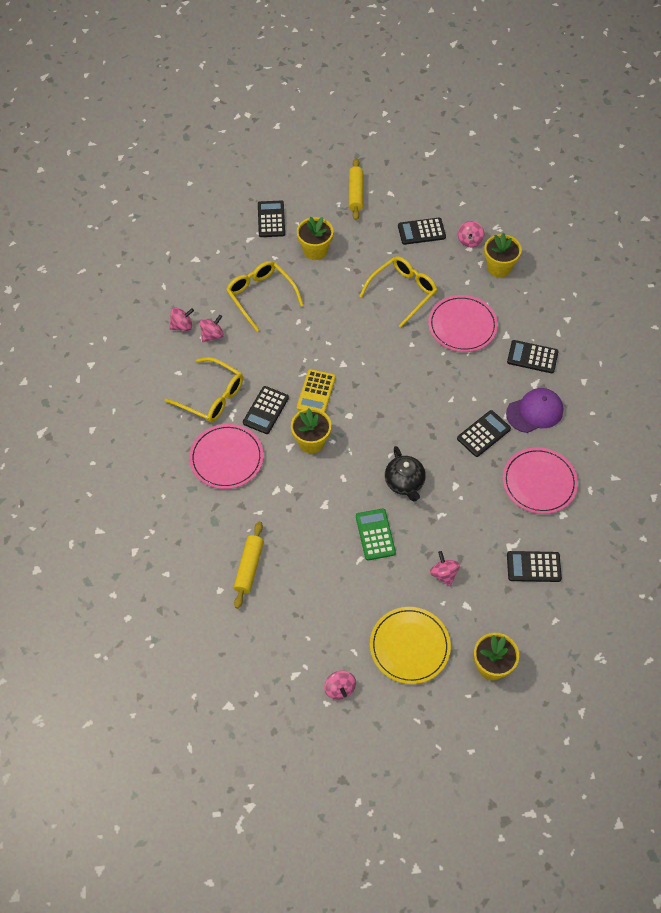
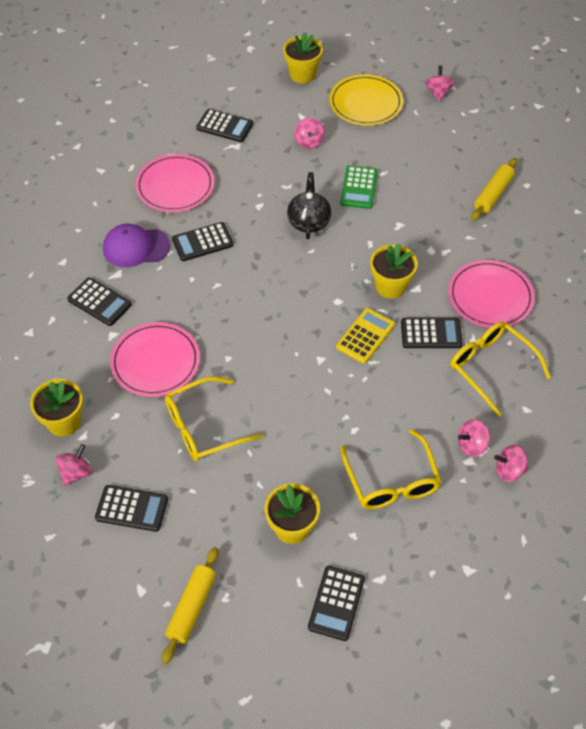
camera: 160 degrees left, 5 degrees down
(265, 410) = (431, 334): black calculator -> black calculator turned 45 degrees clockwise

